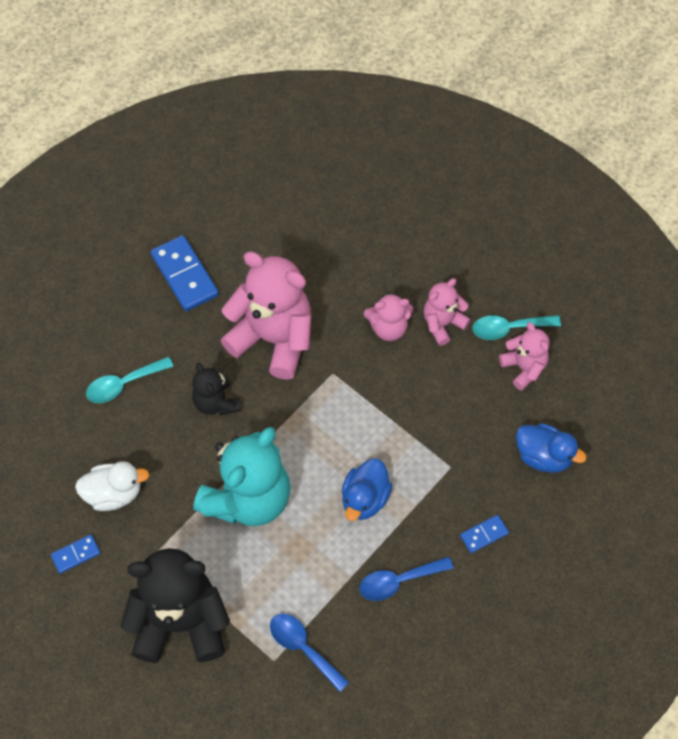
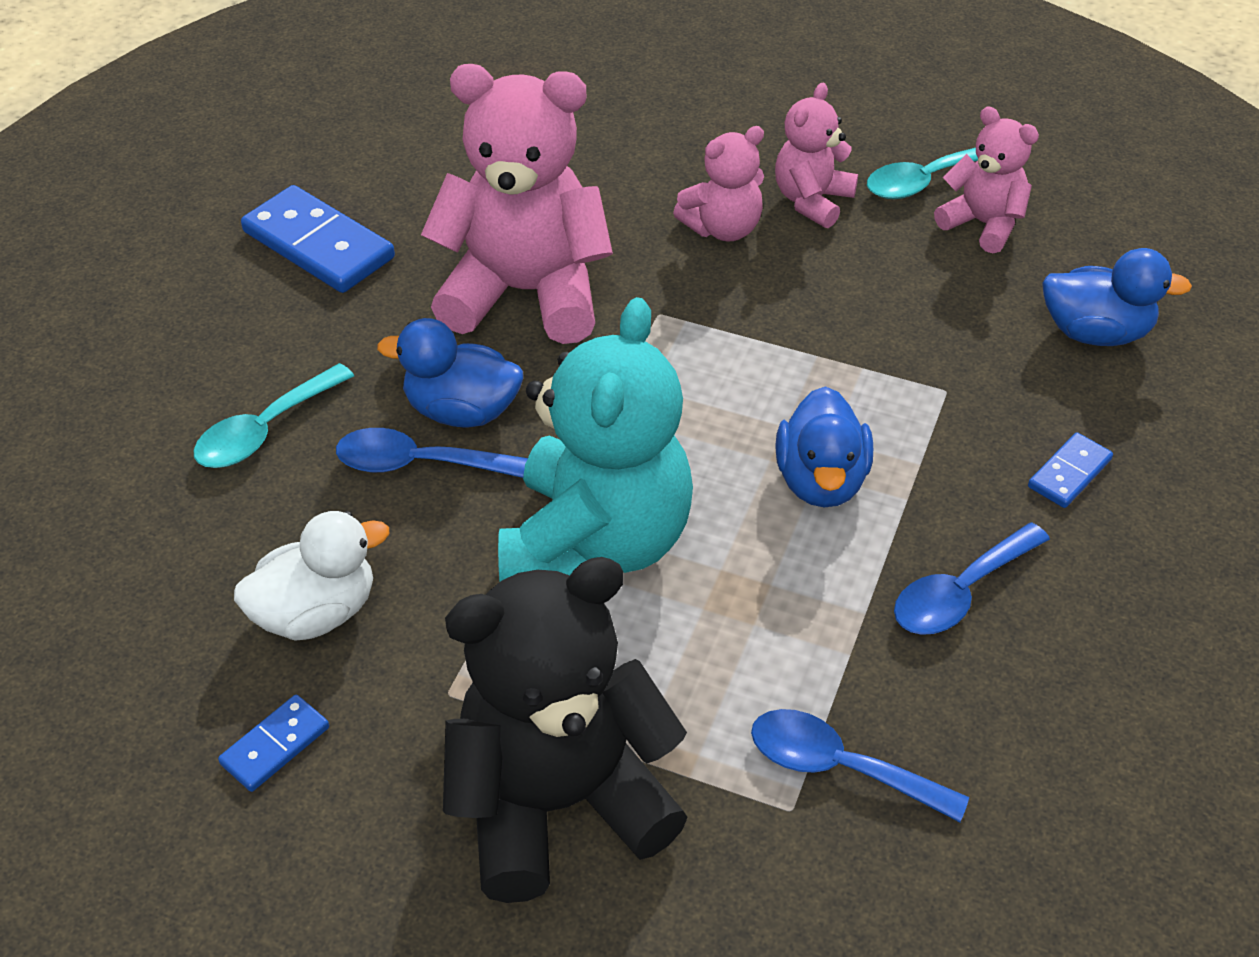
camera: 20 degrees left, 15 degrees down
(185, 427) = (417, 464): none -> blue spoon
(216, 402) = (461, 411): black teddy bear -> blue duck

